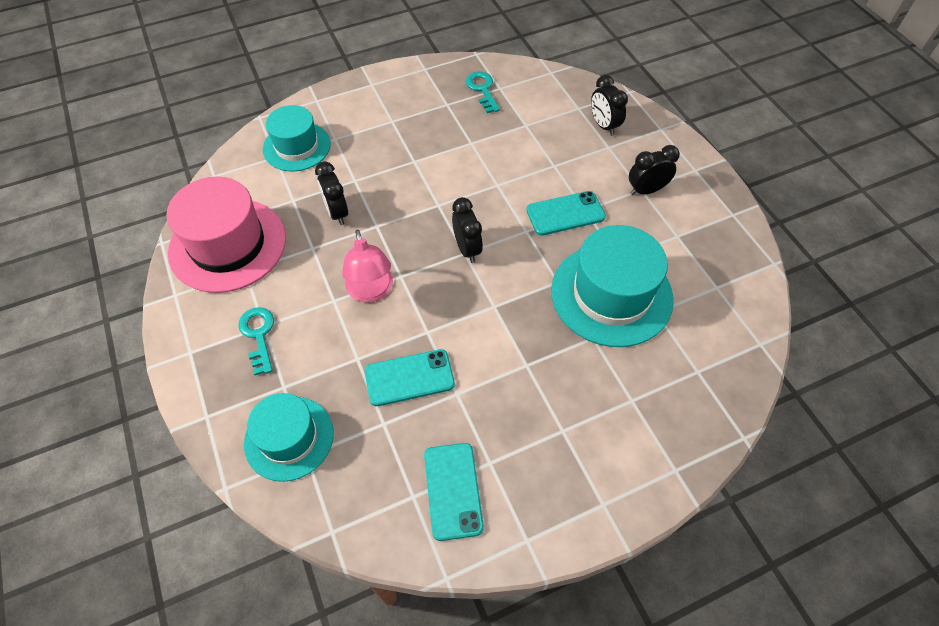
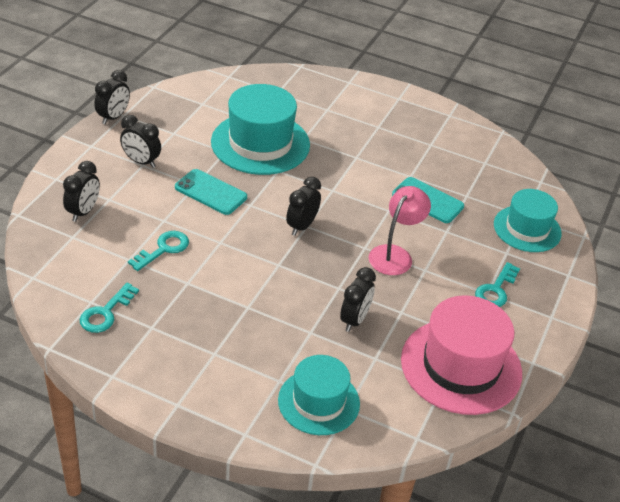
camera: 135 degrees left, 15 degrees down
(453, 490) = (462, 150): turquoise phone -> none
(519, 148) = (163, 249): none -> turquoise key
(733, 205) = (113, 117): none -> black clock

